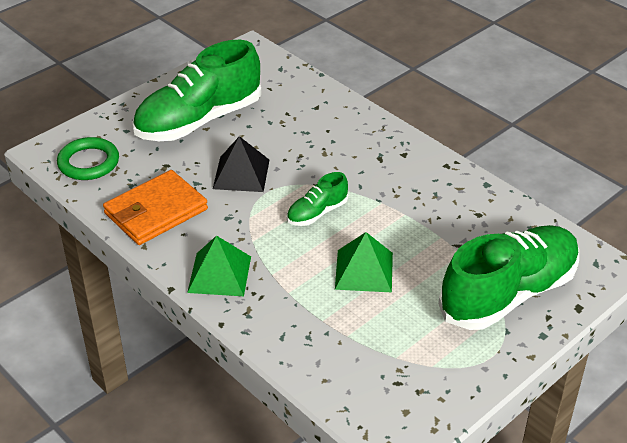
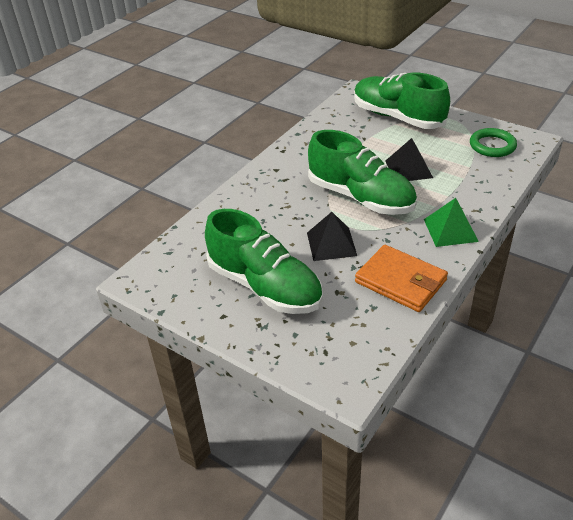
camera: 100 degrees left, 0 degrees up
(88, 162) = (355, 347): green ring -> green ring (492, 146)
(317, 213) = (360, 197): green shoe -> green shoe, size x2.17
(364, 270) = (408, 169): green pyramid -> black pyramid

